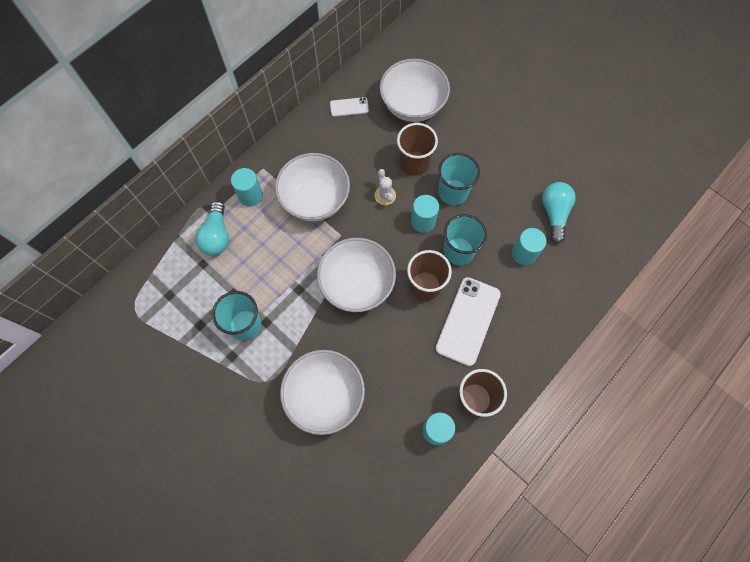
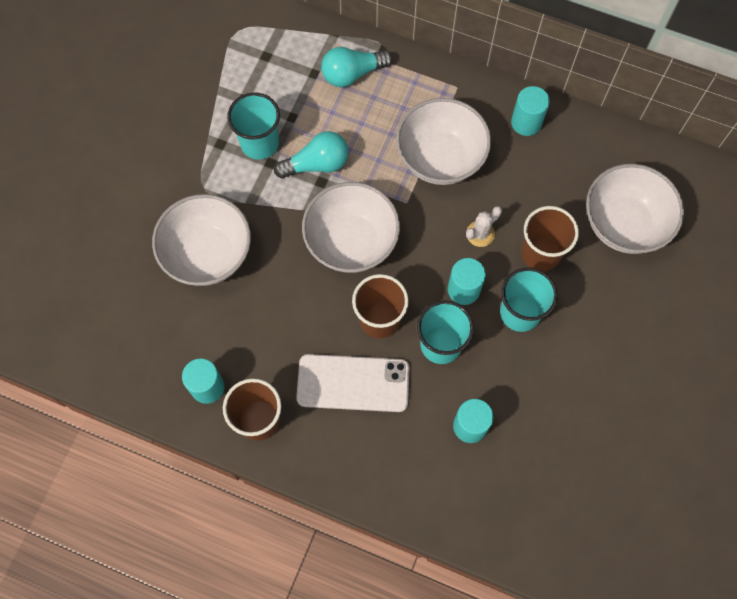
camera: 70 degrees right, 0 degrees up
(250, 196) = (416, 88): turquoise cylinder -> turquoise cylinder (526, 122)
(349, 107) = (585, 150): white phone -> none
(554, 214) = (544, 450): turquoise light bulb -> turquoise light bulb (317, 164)

